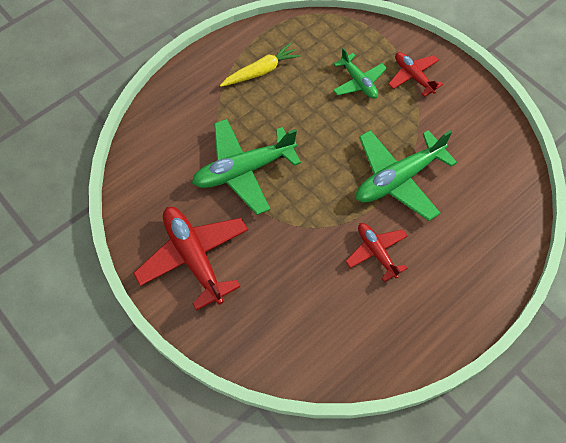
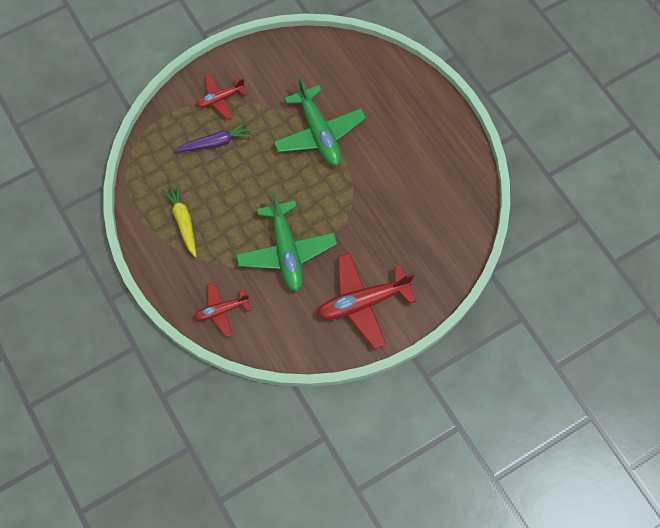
camera: 80 degrees left, 5 degrees up
(358, 82) = (215, 143): green plane -> purple carrot
(376, 252) = (382, 163): red plane -> red plane (221, 310)

